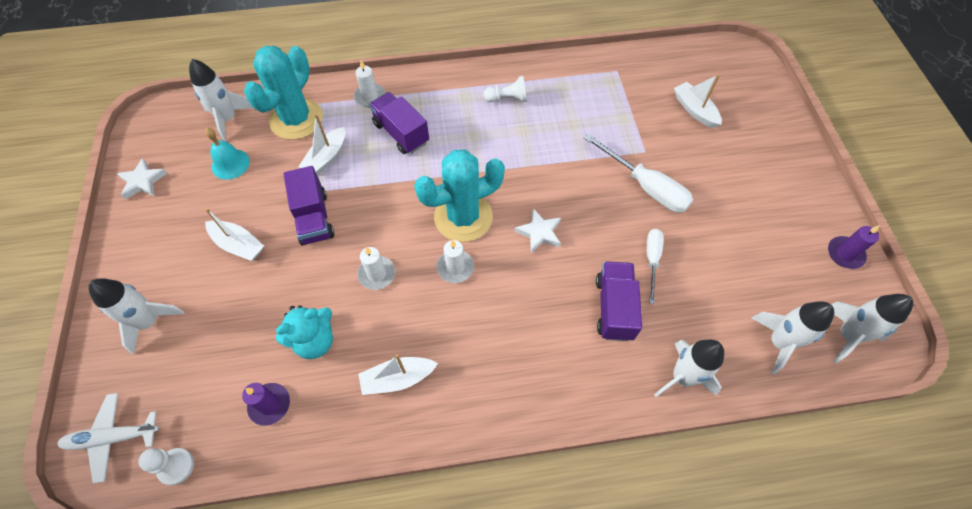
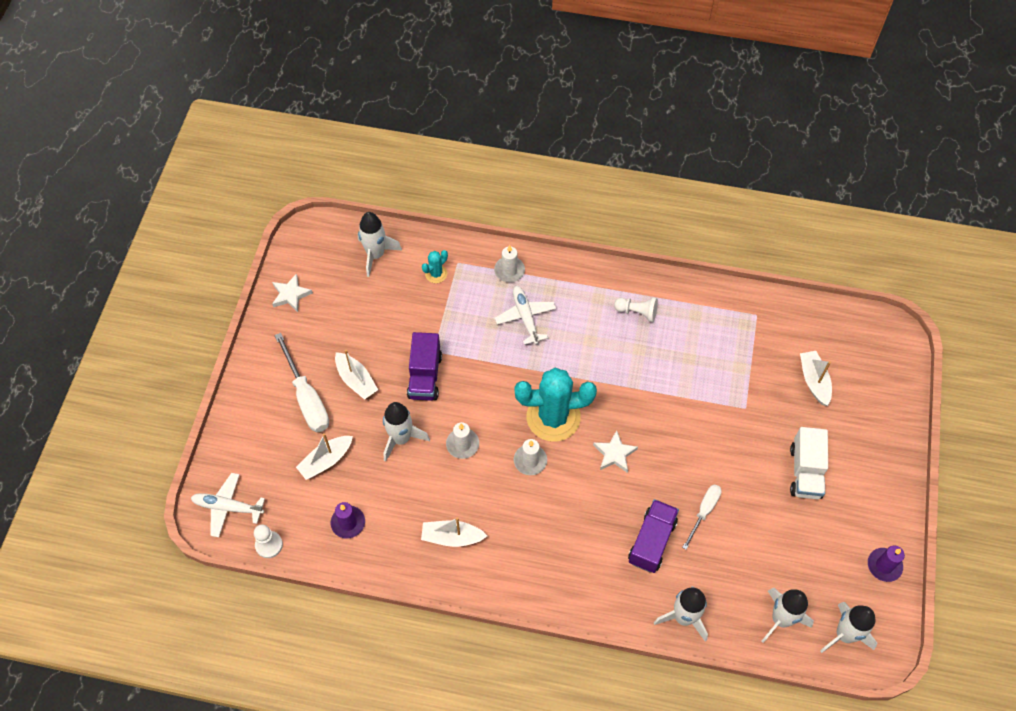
camera: 20 degrees right, 0 degrees up
(149, 322) = (272, 424): white rocket -> white rocket (401, 438)
(230, 164) = (367, 301): turquoise bell -> none
(296, 119) = (436, 274): turquoise cactus -> turquoise cactus, size x0.44
(314, 340) = (396, 484): turquoise teddy bear -> none
(326, 157) = (452, 321): white boat -> white boat (326, 460)
(401, 133) = (525, 317): purple truck -> white plane
(645, 186) = (729, 442): white screwdriver -> white screwdriver (307, 398)
(728, 191) = (805, 472): none -> white truck

